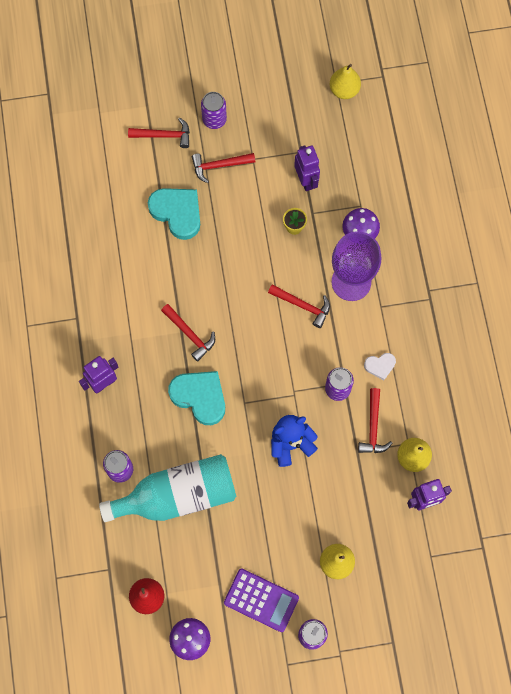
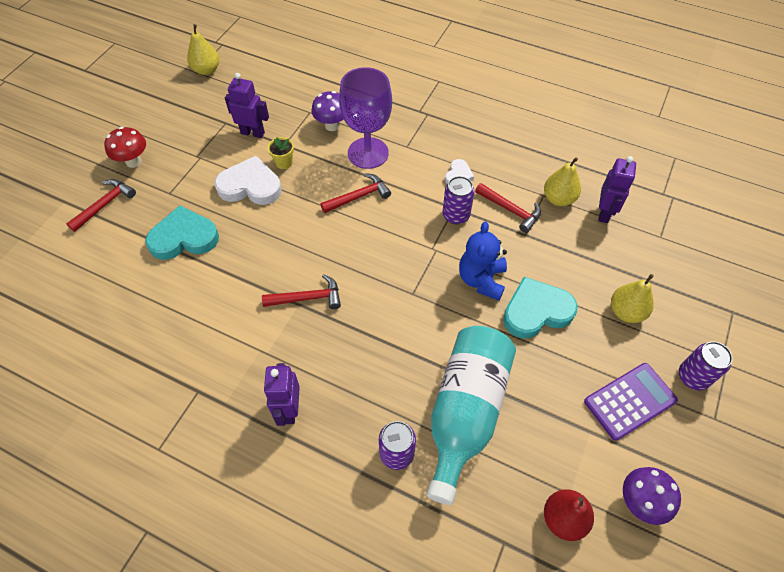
camera: 55 degrees left, 15 degrees down
(200, 397) = (376, 327): turquoise heart -> turquoise heart (536, 311)
(214, 119) = (133, 161): purple can -> red mushroom
(219, 166) = (176, 182): red hammer -> none
(254, 220) = (250, 186): none -> white heart

